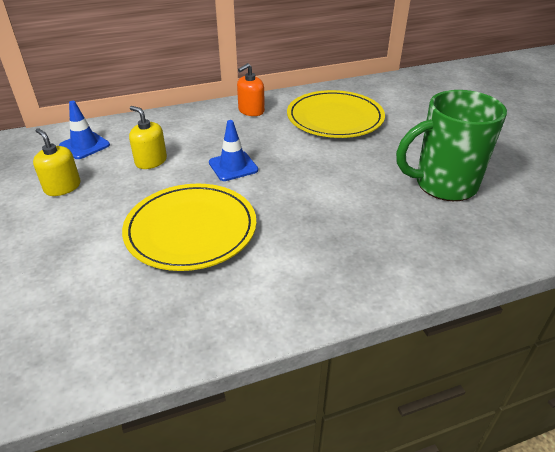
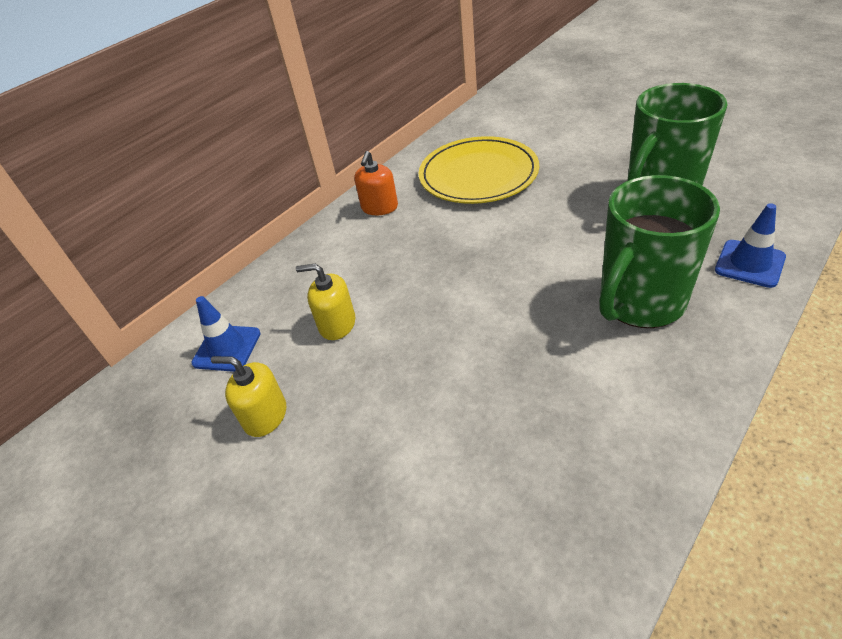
camera: 25 degrees left, 5 degrees up
(191, 229) = (482, 378): yellow plate -> none
(233, 166) = (438, 281): blue traffic cone -> blue traffic cone (749, 264)
(340, 240) = (640, 303): none -> green mug

